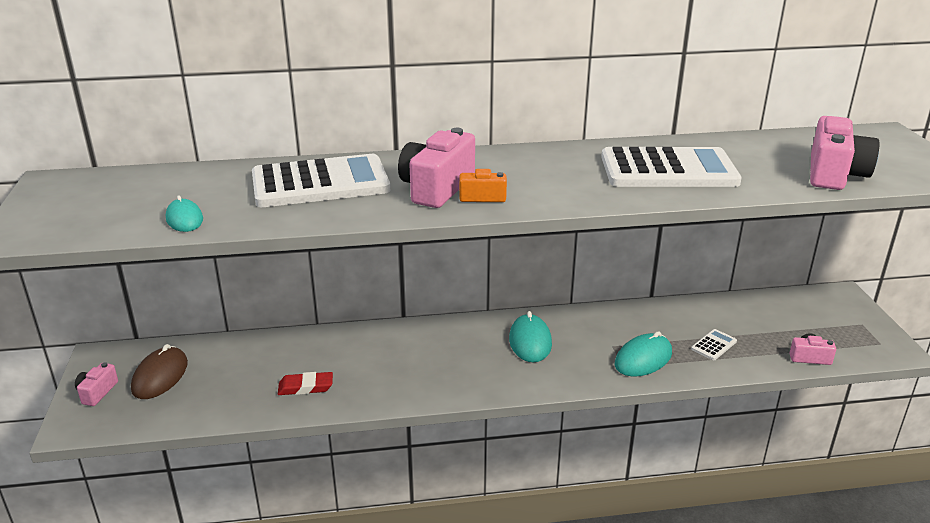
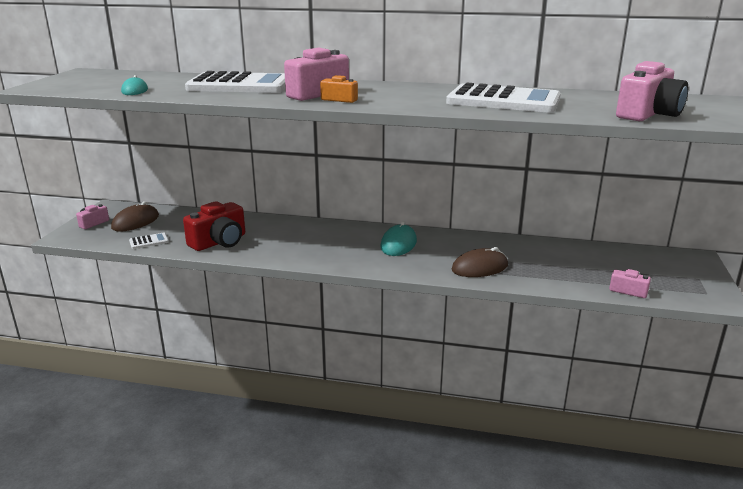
camera: 20 degrees right, 5 degrees down
(305, 387) = (219, 242): red eraser -> red camera
(643, 359) = (479, 267): turquoise mouse -> brown mouse
(713, 345) = (547, 269): white calculator -> white calculator (149, 241)

